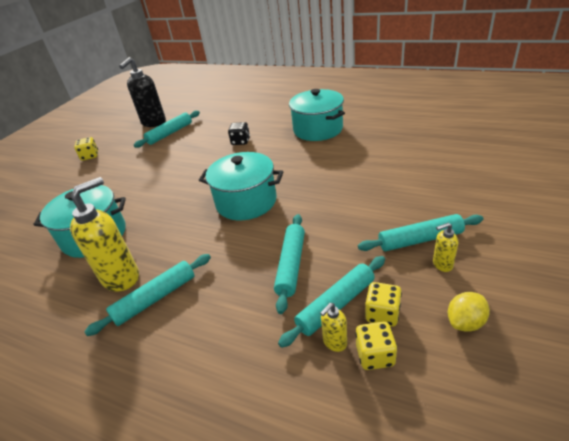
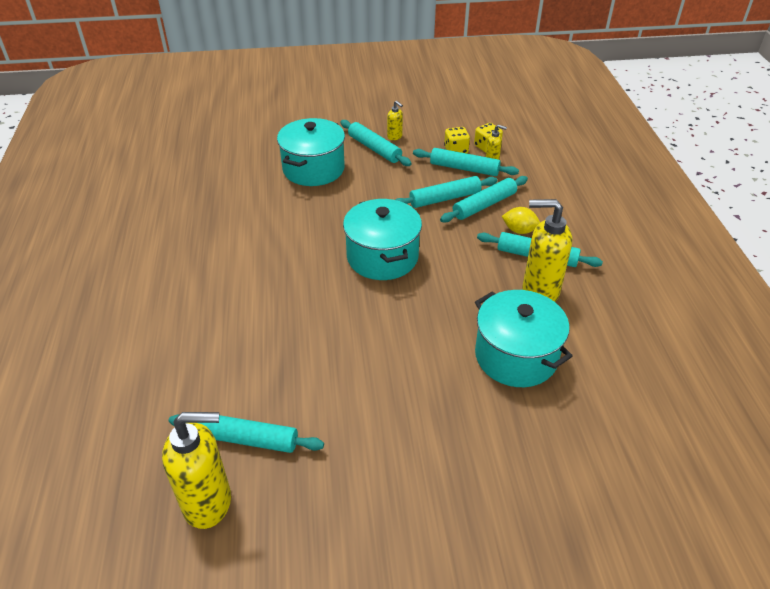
camera: 125 degrees left, 5 degrees up
(90, 156) = (367, 529): yellow dice -> none
(153, 123) = (208, 502): black soap dispenser -> yellow soap dispenser
(240, 141) = (252, 321): black dice -> none
(257, 292) = (484, 205): none -> turquoise rolling pin
(318, 129) = (199, 254): turquoise pot -> turquoise pot (313, 169)
(465, 322) = (437, 124): yellow lemon -> yellow lemon (519, 230)

